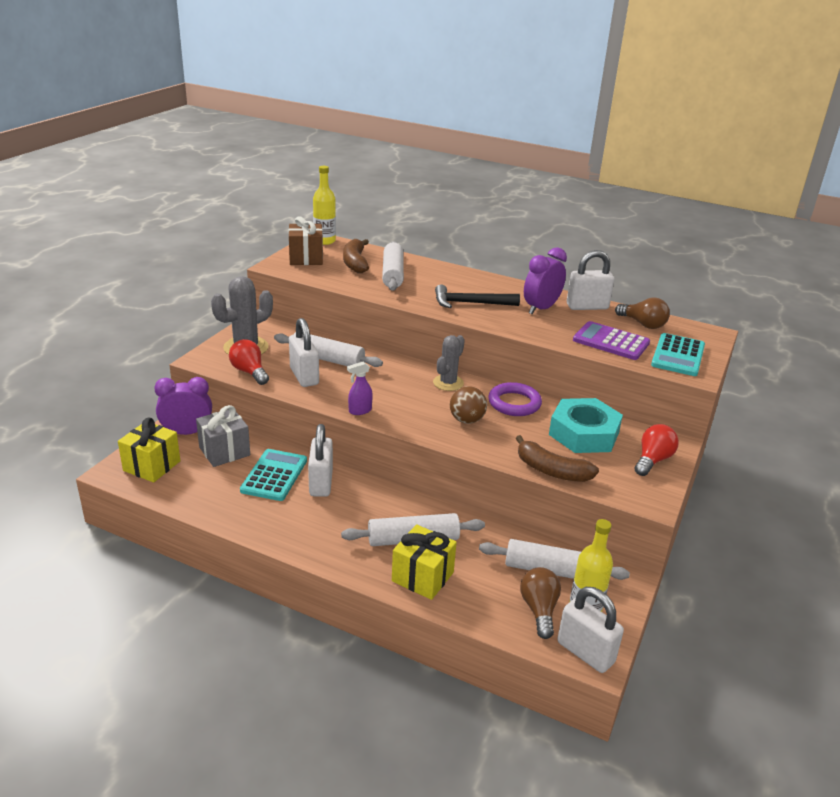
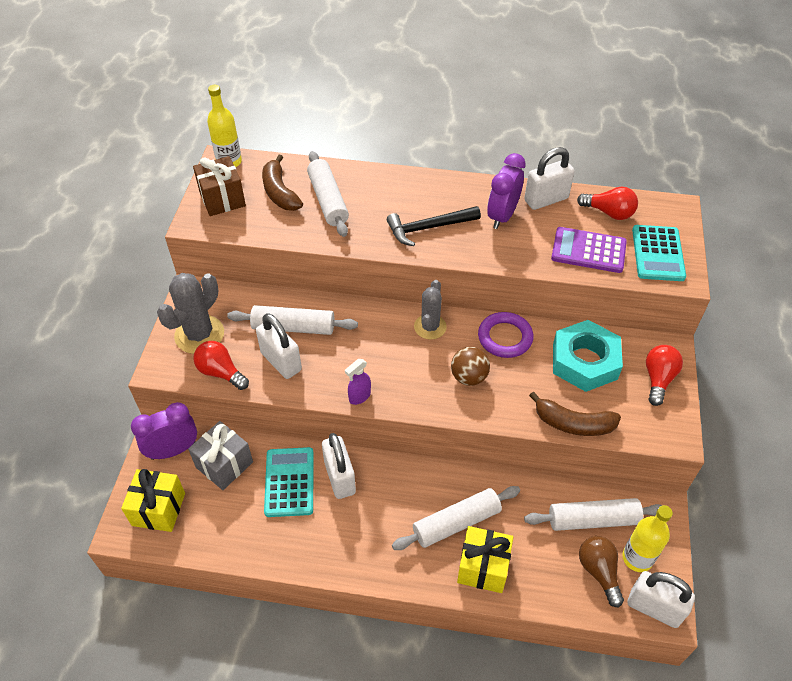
camera: 15 degrees left, 20 degrees up
(643, 324) = (609, 213): brown light bulb -> red light bulb

